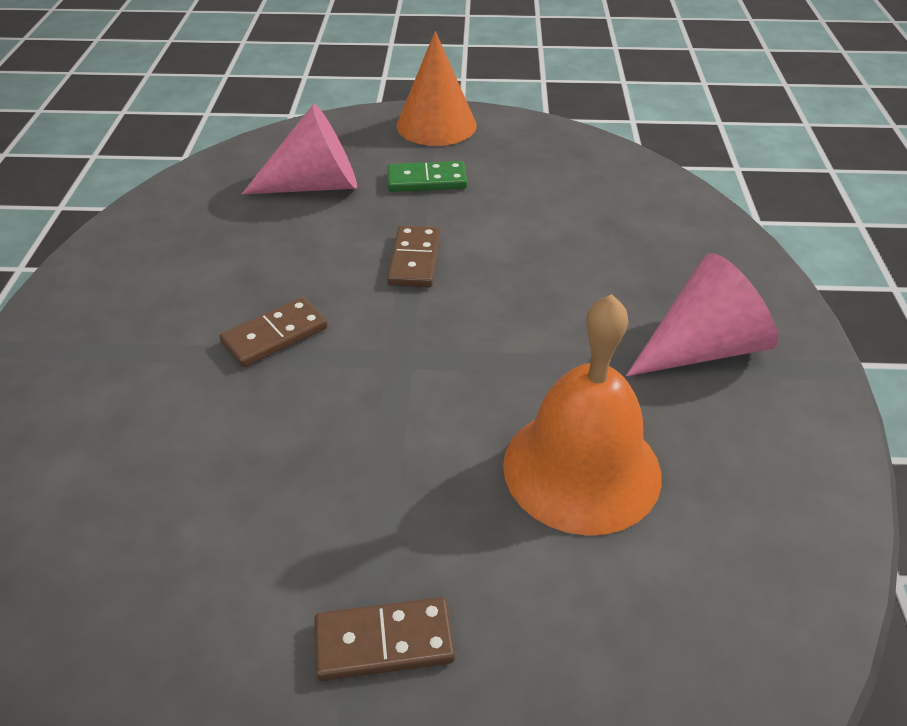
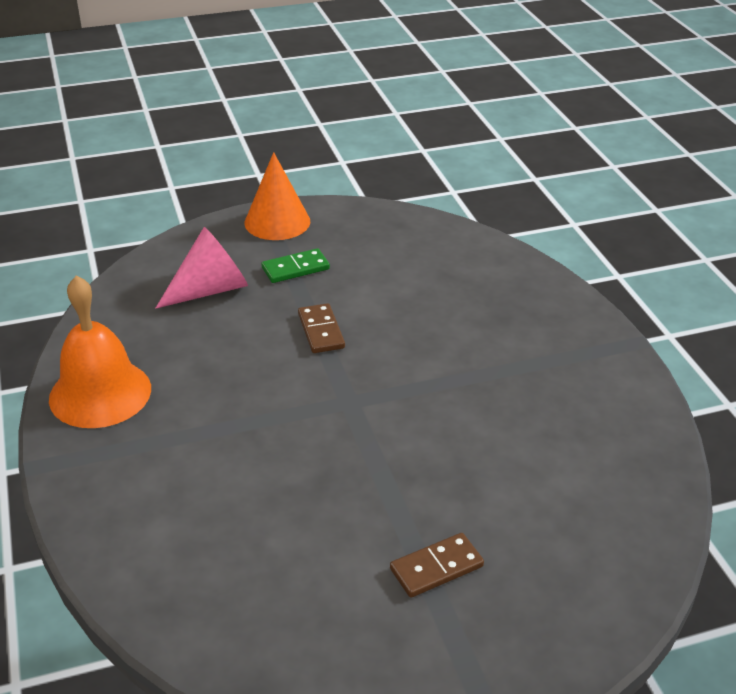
camera: 20 degrees left, 5 degrees down
(274, 335) = (251, 407): brown domino -> none
(582, 469) = (504, 441): orange bell -> orange bell (100, 393)
(702, 348) = (545, 349): pink cone -> none

